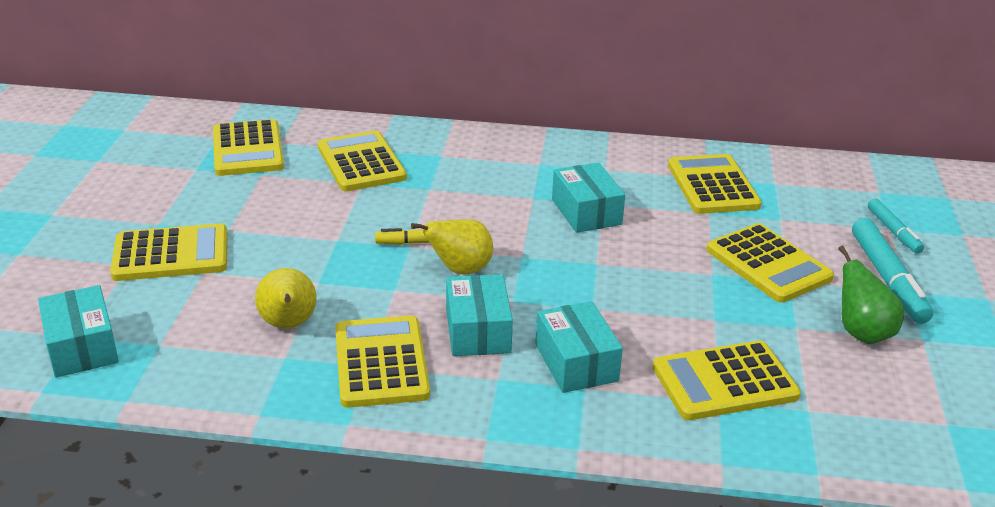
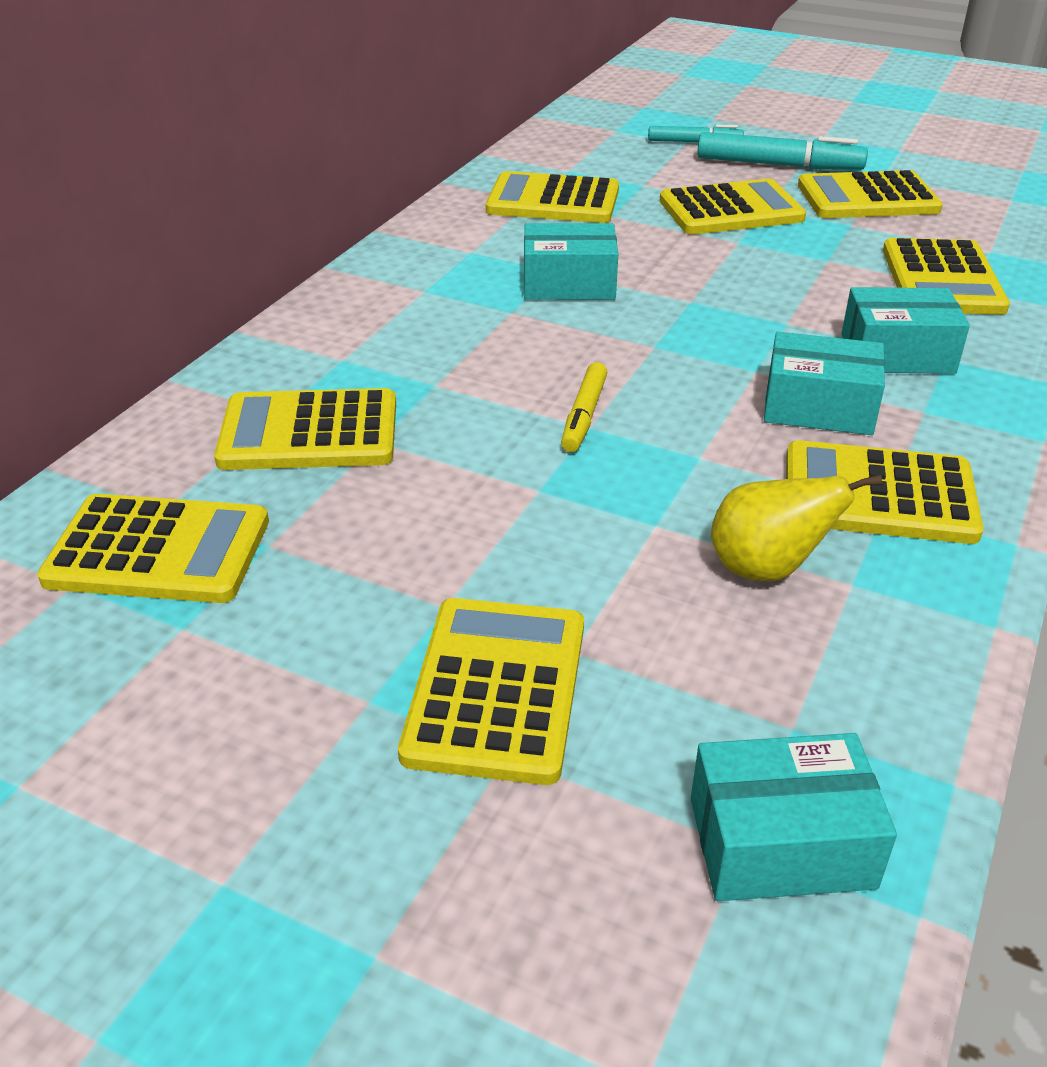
camera: 70 degrees left, 5 degrees up
(460, 270) = (670, 396): yellow pear -> none
(862, 333) = (867, 198): green pear -> yellow calculator

